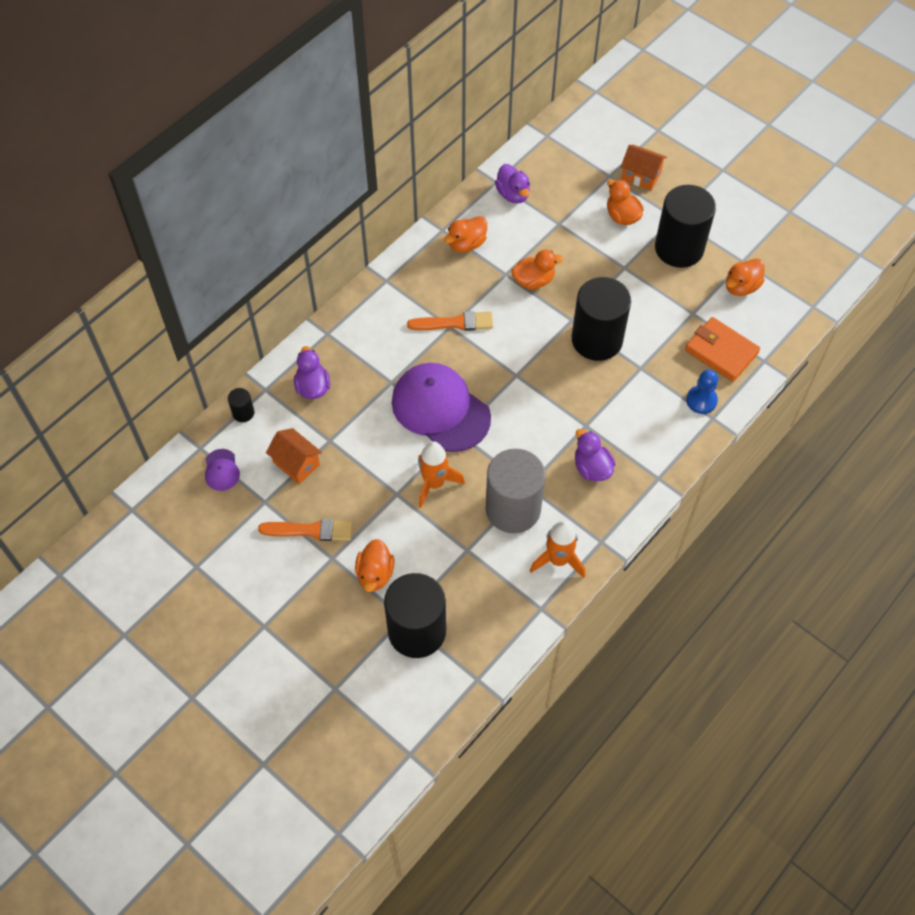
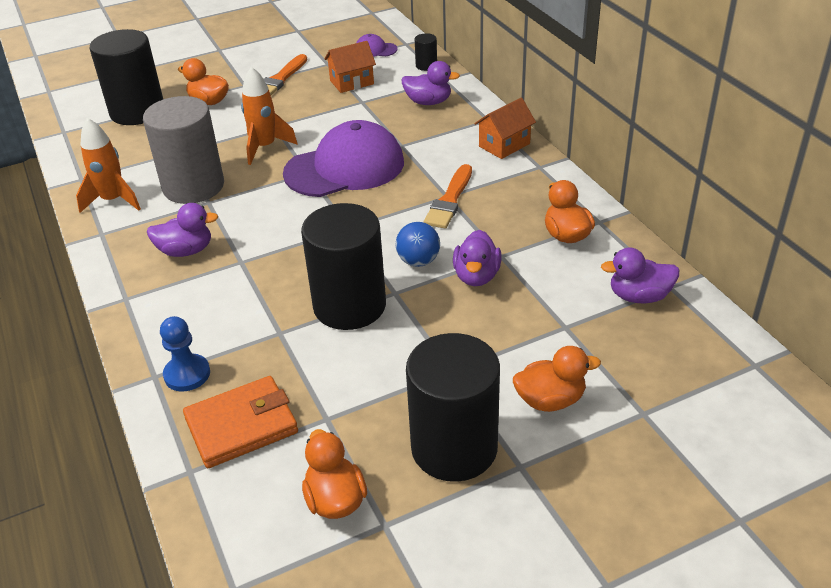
camera: 115 degrees right, 20 degrees down
(533, 281) = (476, 276): orange duck -> purple duck
(534, 318) = (418, 261): none -> blue ball
(641, 176) = (629, 454): orange house -> orange house (504, 145)

